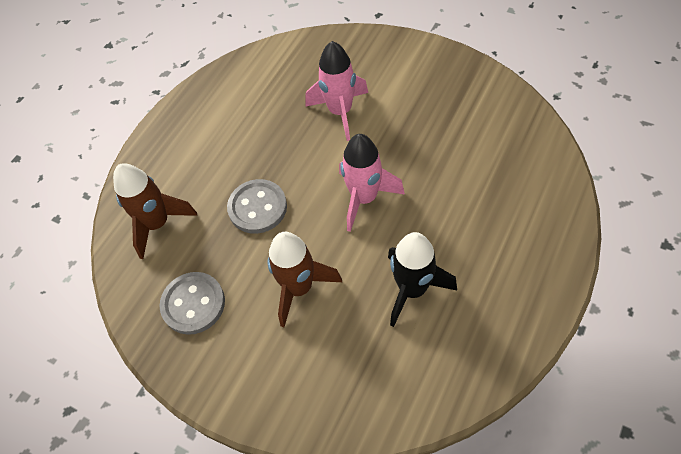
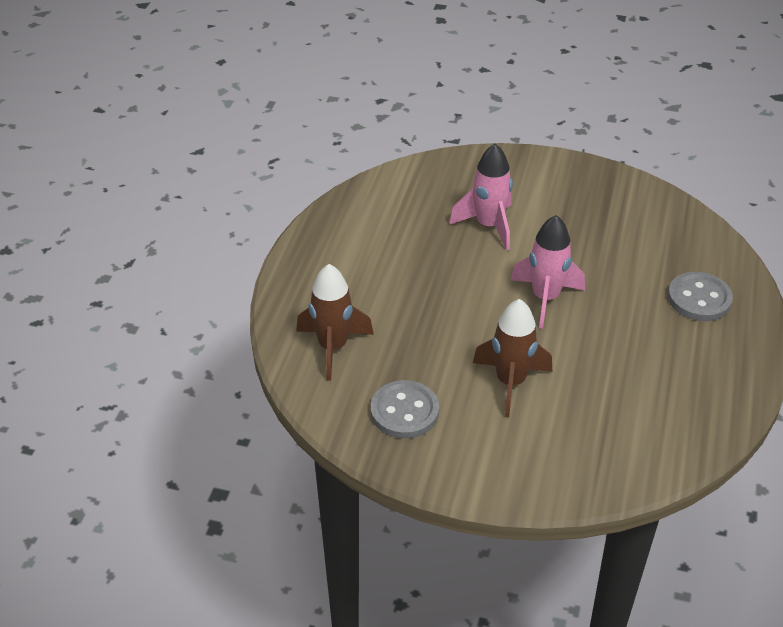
camera: 20 degrees left, 15 degrees down
(257, 208) = (436, 320): grey button -> grey button (699, 299)
(412, 289) = (624, 368): black rocket -> none

